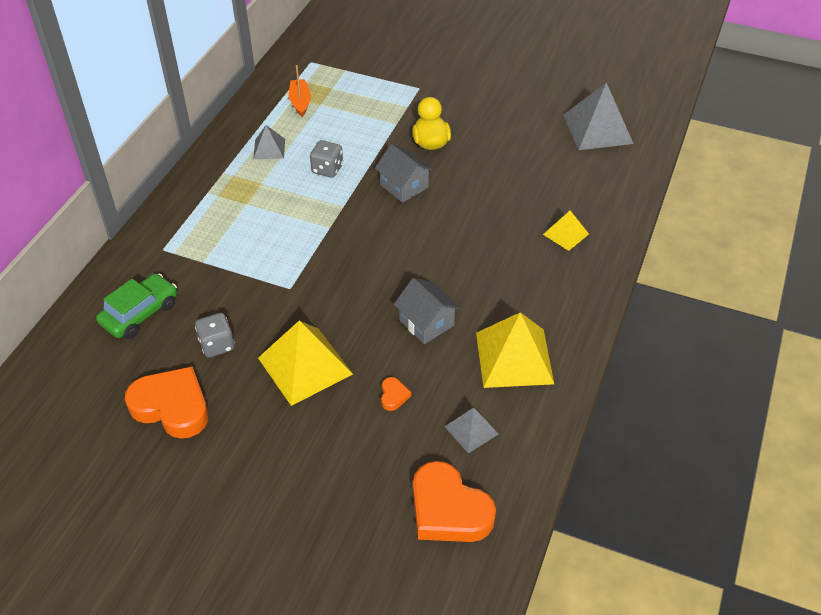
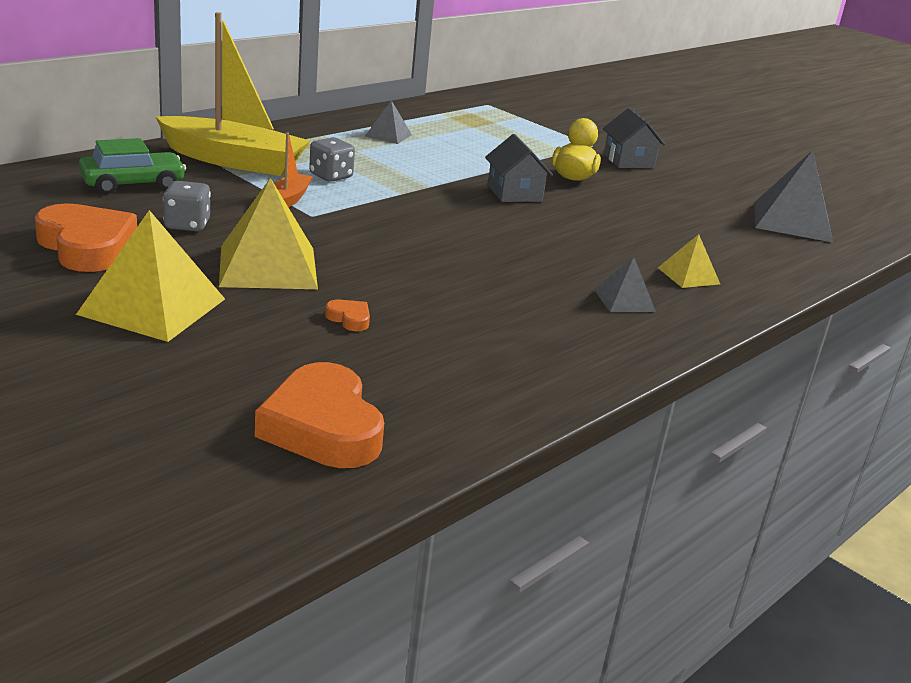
camera: 20 degrees right, 20 degrees down
(186, 244) = (234, 161): none -> yellow boat
(300, 102) = (451, 120): orange boat -> orange boat (288, 199)
(327, 169) = (438, 161): grey dice -> grey dice (331, 176)
(393, 396) = (349, 319): orange heart -> orange heart turned 75 degrees counterclockwise
(426, 323) = (447, 283): grey house -> grey house (628, 161)
(471, 430) = (422, 375): grey pyramid -> grey pyramid (624, 300)
(514, 358) = (535, 340): yellow pyramid -> yellow pyramid (152, 306)

